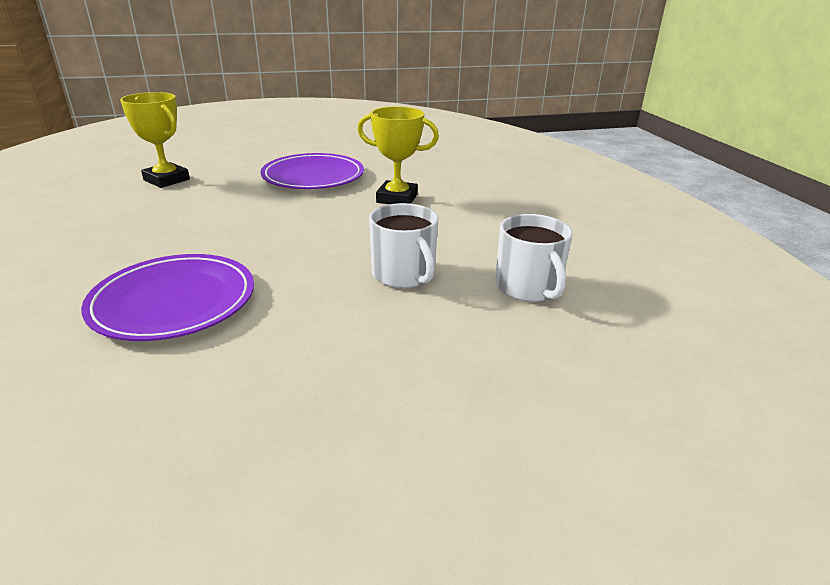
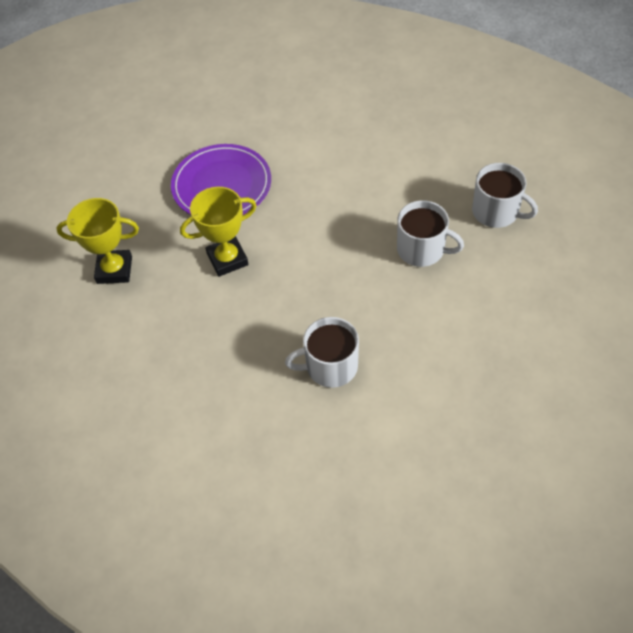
camera: 35 degrees left, 25 degrees up
(174, 301) = (330, 366): purple plate -> white mug
(397, 198) = (320, 172): yellow trophy -> yellow trophy (227, 259)

